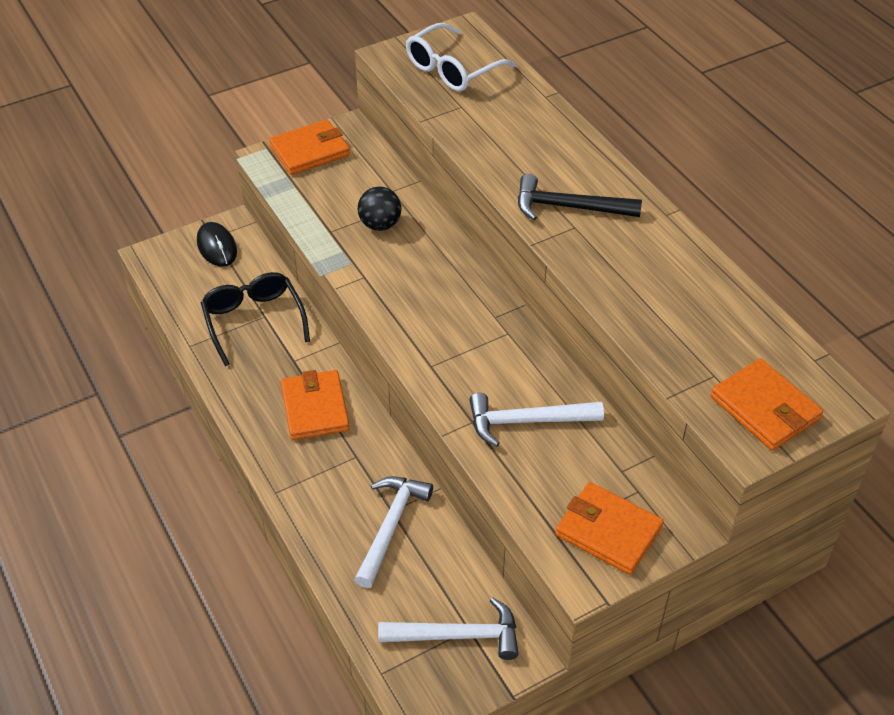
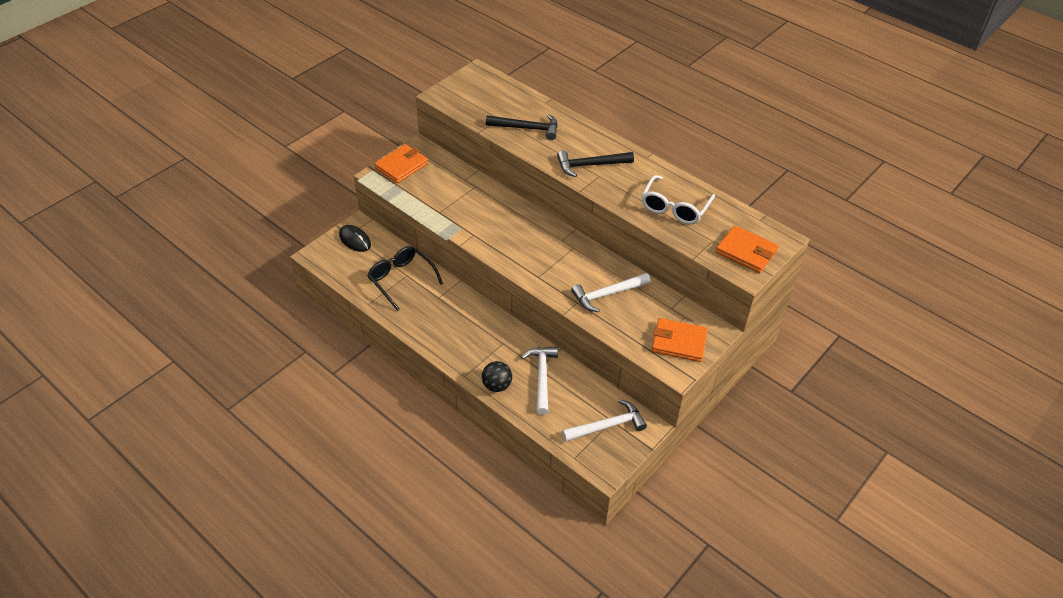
camera: 20 degrees left, 0 degrees up
(315, 408) = (465, 322): orange wallet -> none
(380, 224) = (468, 201): black ball -> black ball (497, 385)
(452, 69) = (482, 97): white glasses -> white glasses (674, 208)
(497, 130) = (527, 128): none -> black hammer

